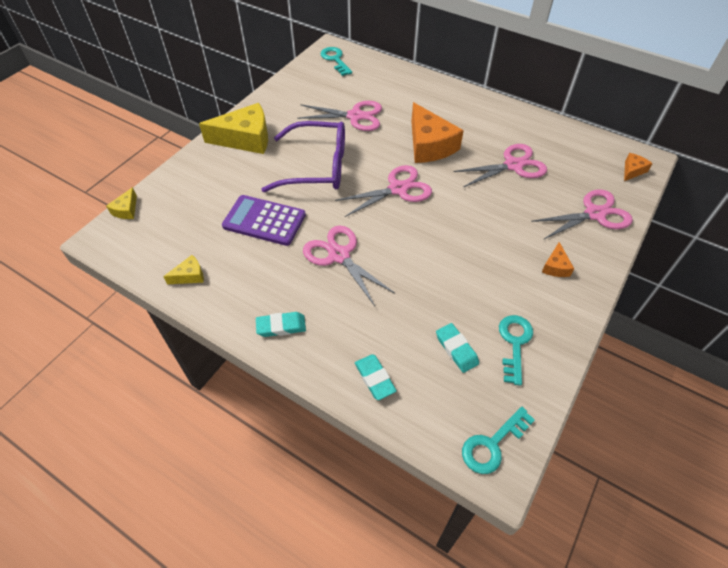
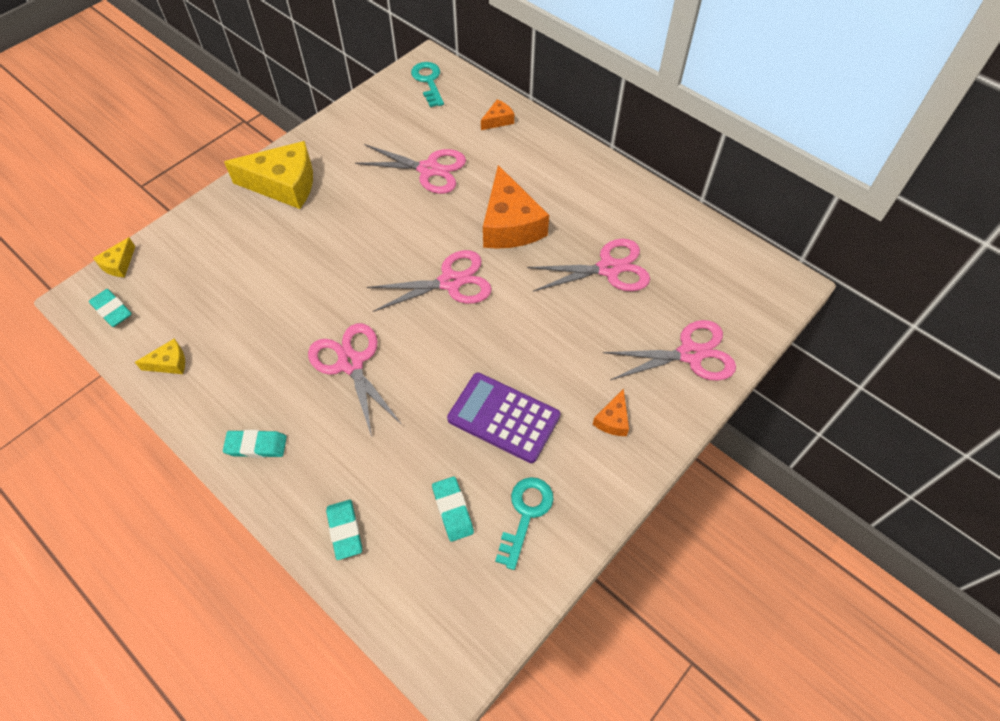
camera: 10 degrees right, 5 degrees up
(130, 244) = (112, 310): none -> turquoise eraser
(264, 221) = (275, 302): purple calculator -> purple calculator (503, 417)
(317, 167) = (360, 237): purple glasses -> none
(492, 444) = (455, 637): turquoise key -> none
(632, 171) = (764, 298): orange cheese -> orange cheese (498, 120)

